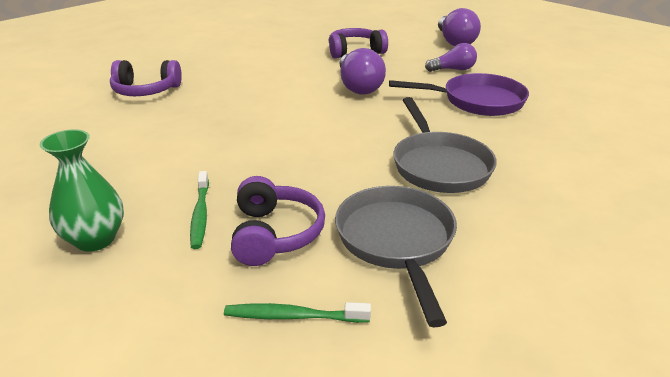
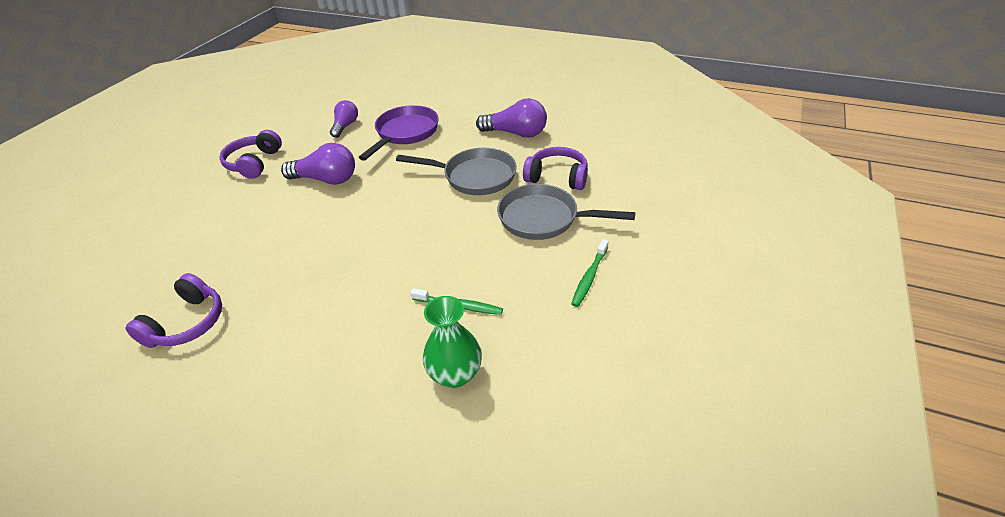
camera: 65 degrees left, 10 degrees up
(275, 234) = (506, 270): purple headphones -> purple headphones (557, 177)
(455, 42) = (296, 108): purple light bulb -> purple light bulb (516, 133)

